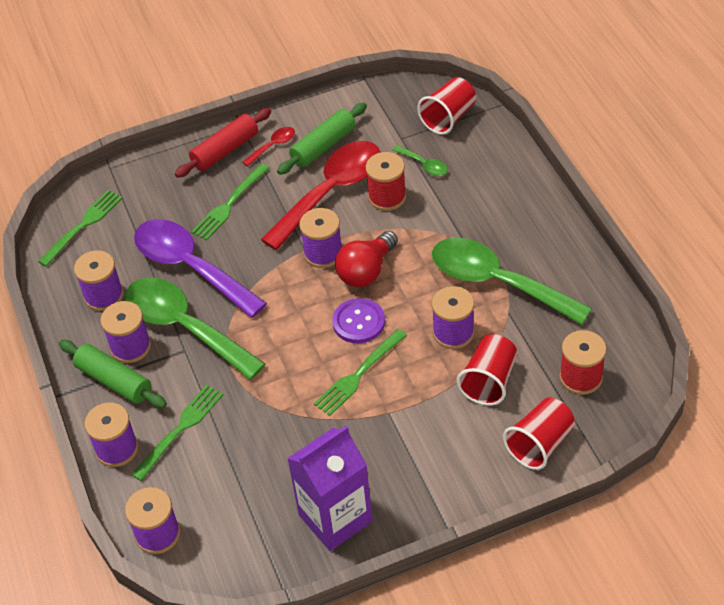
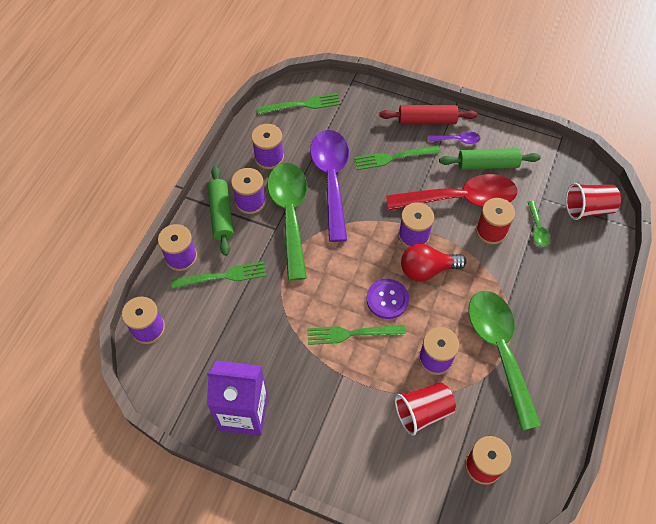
camera: 40 degrees right, 10 degrees up
(273, 146) = (457, 140): red spoon -> purple spoon
(540, 444) = (408, 485): red cup -> none

